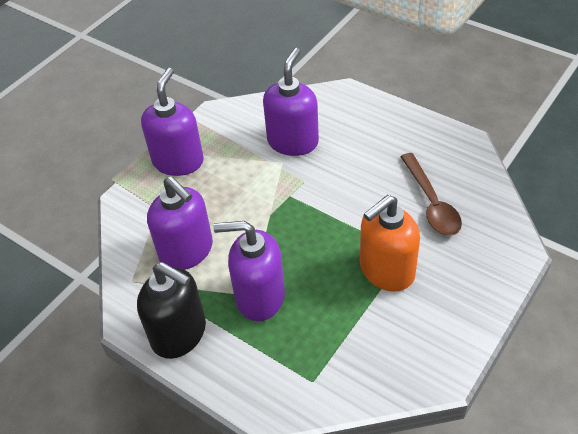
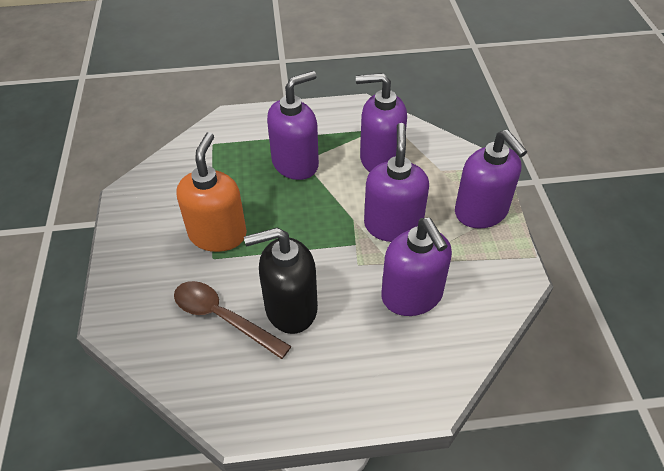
camera: 135 degrees right, 0 degrees up
(179, 334) = (322, 118): black soap dispenser -> black soap dispenser (290, 308)
(248, 191) = (393, 225): none -> purple soap dispenser

